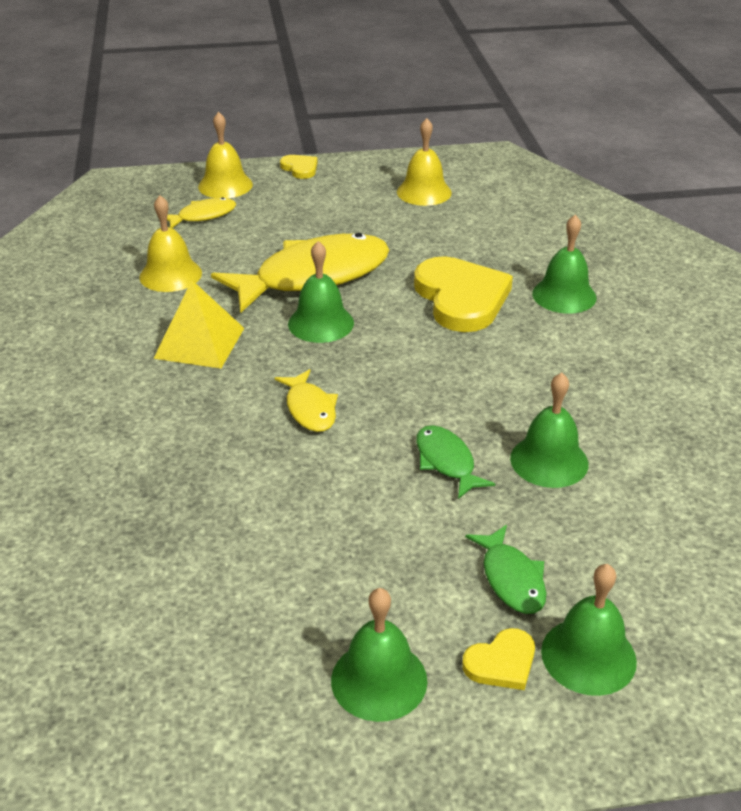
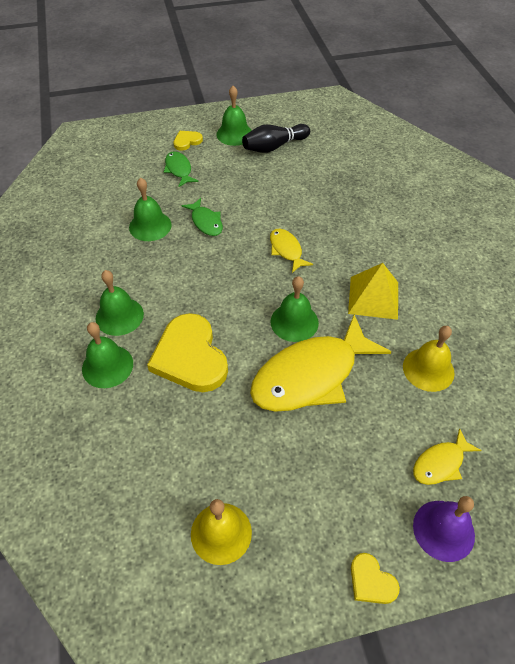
camera: 175 degrees right, 15 degrees up
(225, 185) = (443, 530): yellow bell -> purple bell
(284, 630) = (274, 147): none -> black bowling pin
(588, 656) = (152, 145): green bell -> green bell (119, 316)

